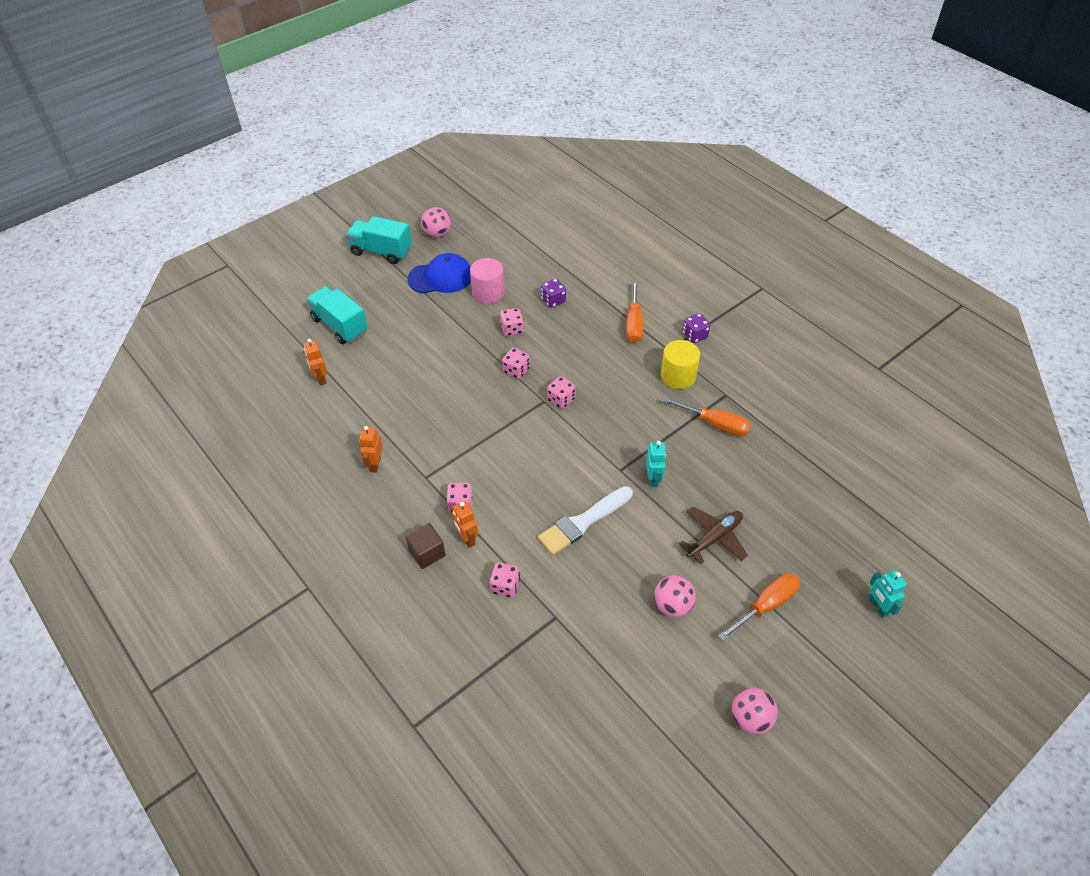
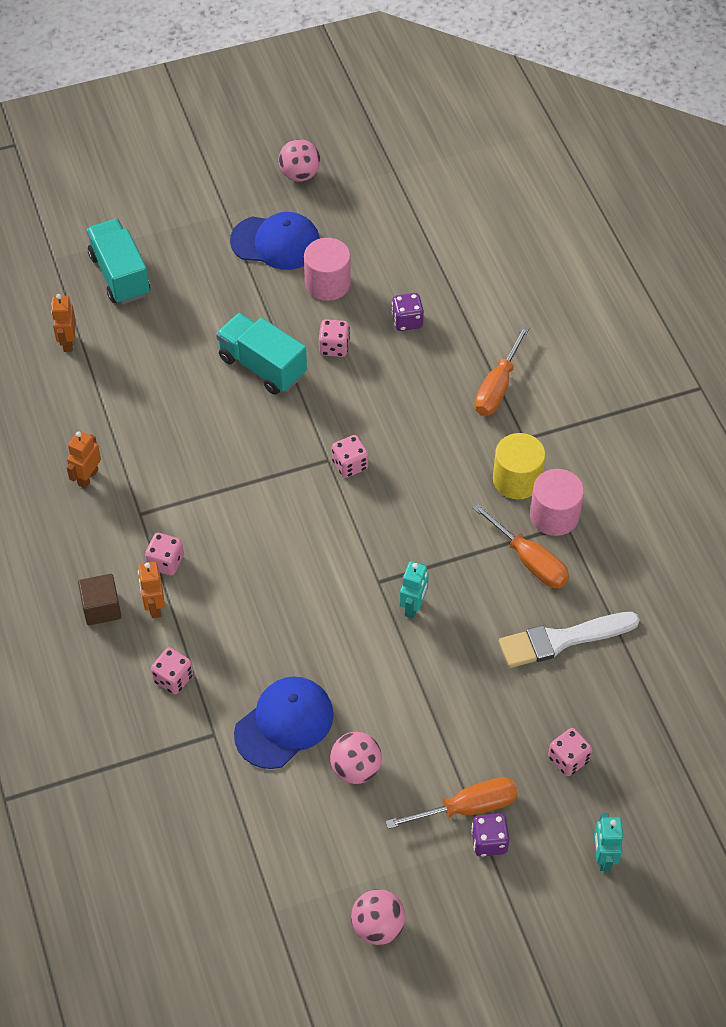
camera: 20 degrees right, 5 degrees up
(381, 251) = (215, 181): turquoise truck -> turquoise truck (262, 366)
(516, 371) = (312, 407): pink dice -> pink dice (568, 759)
(583, 522) = (300, 632): white brush -> white brush (562, 640)
(604, 591) = (284, 724): none -> blue cap
(694, 335) = (569, 429): purple dice -> purple dice (489, 842)
(714, 538) = (449, 705): brown plane -> none
(715, 391) = (554, 515): none -> pink cylinder

